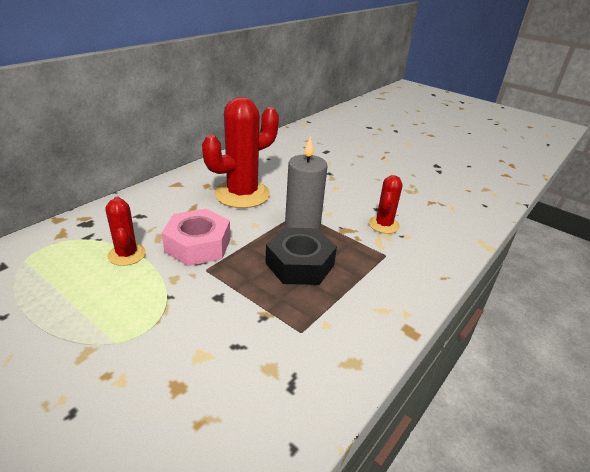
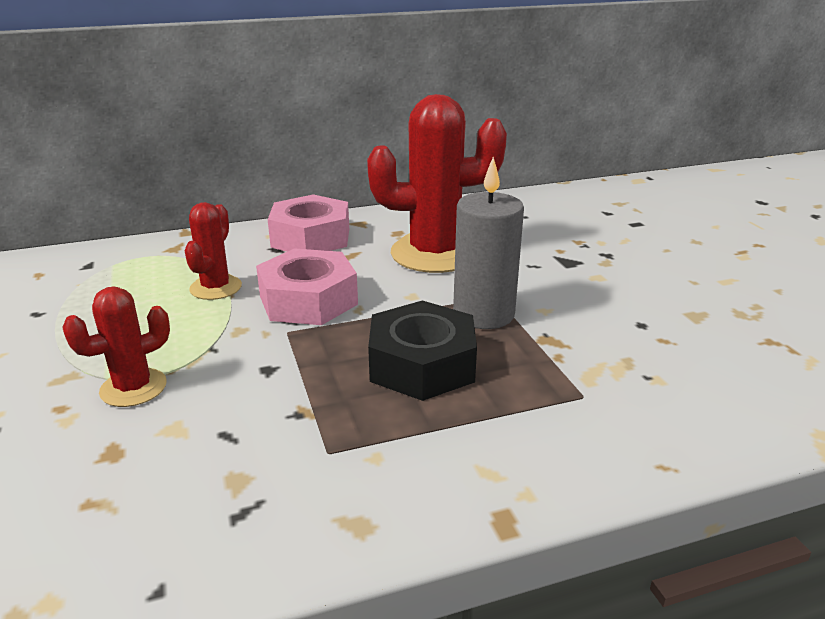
camera: 35 degrees right, 5 degrees down
(155, 202) = (311, 237): none -> pink nut
(383, 225) = (628, 351): red cactus -> red cactus (133, 388)

